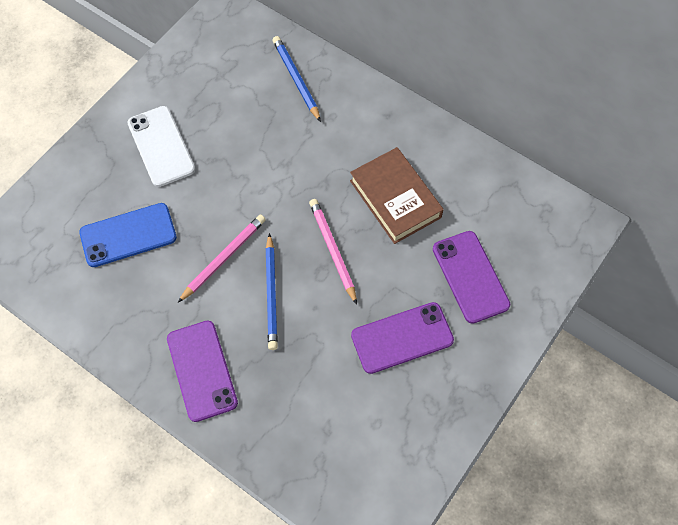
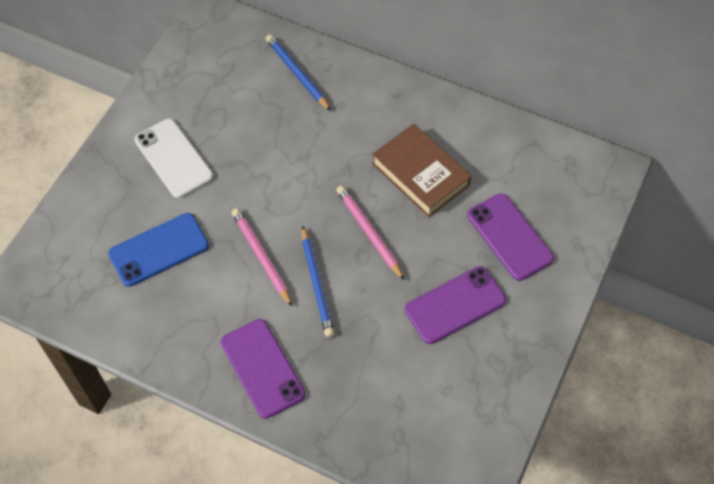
camera: 10 degrees left, 5 degrees down
(224, 258) = (261, 257): pink pencil -> pink pencil turned 60 degrees counterclockwise

